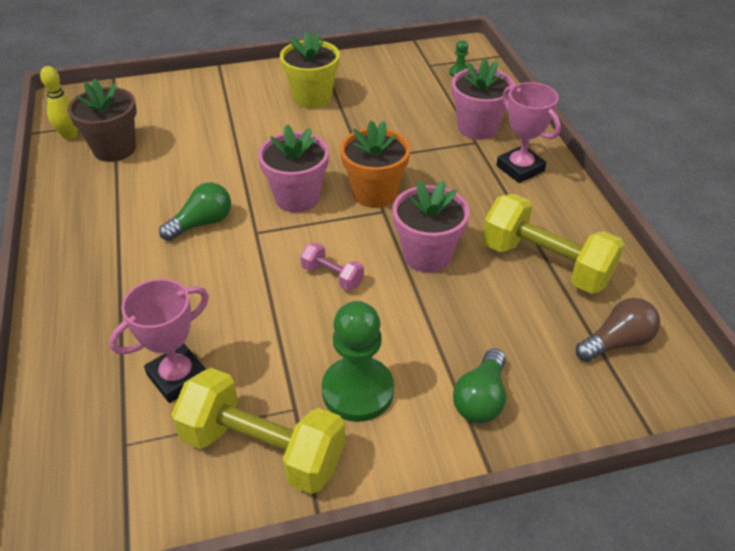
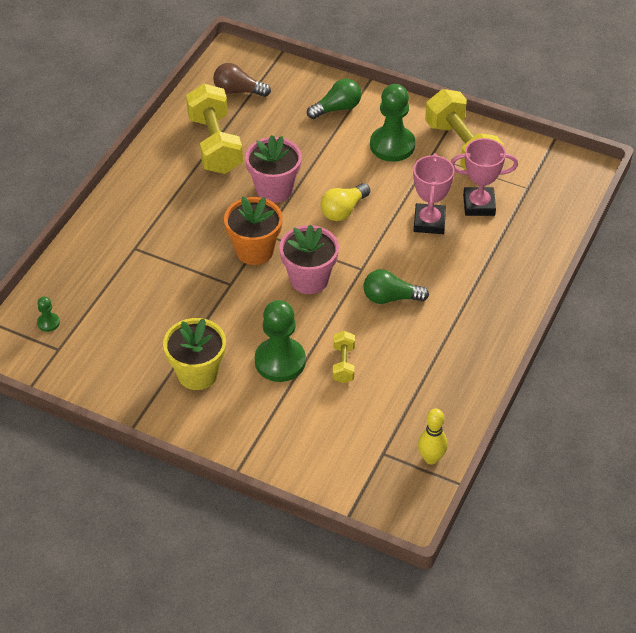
camera: 140 degrees left, 5 degrees up
(114, 149) = (404, 415): brown flower pot -> none
(200, 156) = (343, 364): none -> yellow dumbbell
(256, 133) = (280, 361): none -> green pawn
(332, 276) = (343, 210): pink dumbbell -> yellow light bulb
(477, 128) = (115, 259): pink flower pot -> none
(520, 168) = (137, 209): pink trophy -> pink trophy (429, 222)

